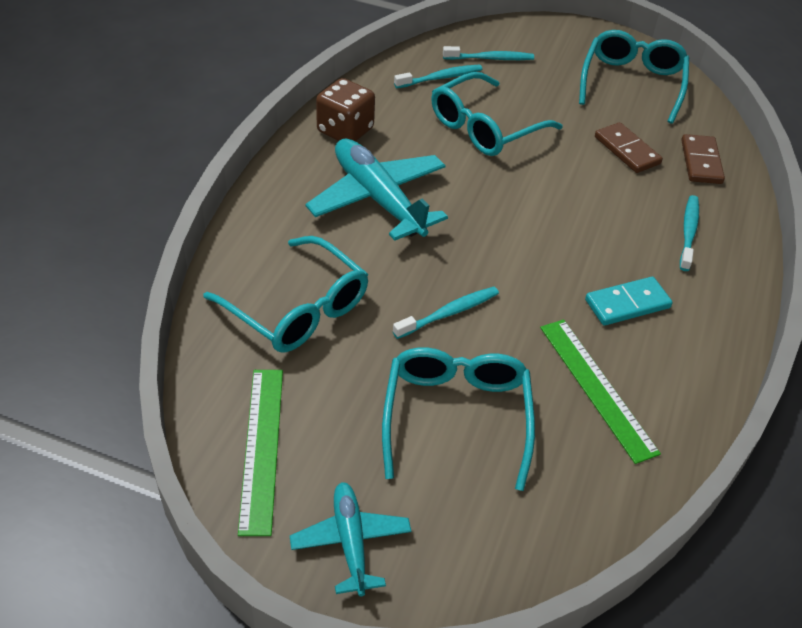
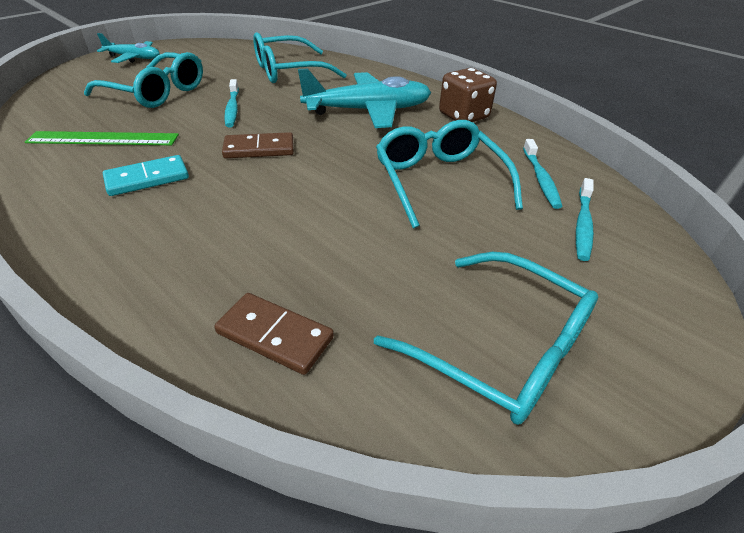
camera: 115 degrees right, 5 degrees down
(262, 447) = (210, 51): green ruler -> none
(627, 150) = (345, 269): brown domino -> brown domino (259, 149)
(627, 304) = (147, 179): turquoise domino -> turquoise domino turned 60 degrees clockwise
(688, 232) = (177, 256): turquoise toothbrush -> none

